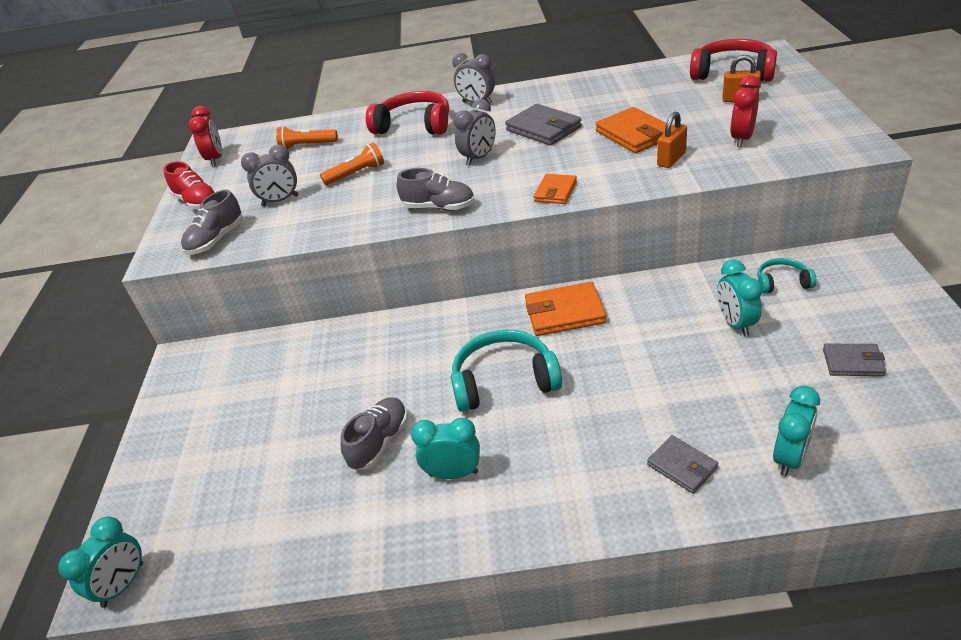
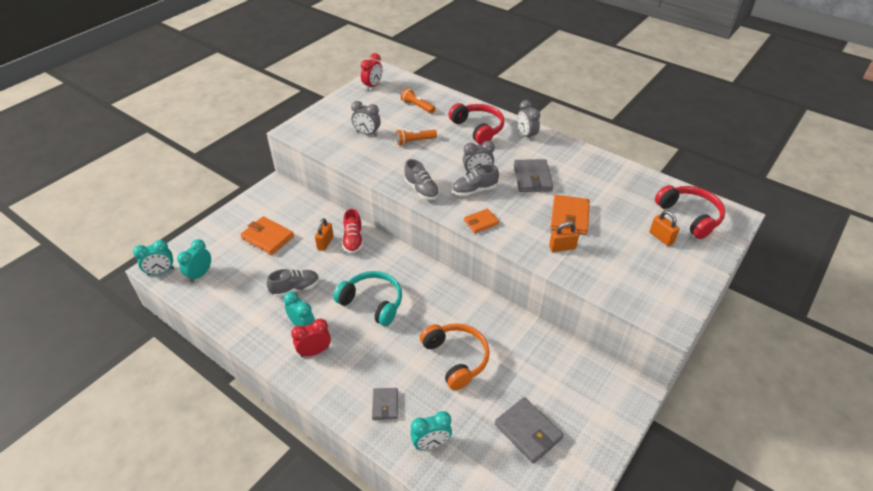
camera: 35 degrees right, 5 degrees up
(197, 202) = (337, 108): red shoe -> red shoe (353, 240)
(216, 240) = (319, 137): grey shoe -> grey shoe (474, 190)
(348, 367) = (325, 243): none -> orange padlock
(356, 174) = (415, 141): orange flashlight -> orange flashlight turned 150 degrees clockwise
(565, 313) = (441, 291): orange wallet -> orange wallet (267, 237)
(681, 359) = (456, 358): none -> orange headphones
(735, 323) = (506, 364): turquoise clock -> turquoise clock (200, 274)
(742, 139) = (618, 264): red clock -> red clock (314, 351)
(782, 282) = (562, 363): turquoise headphones -> none
(853, 362) = (528, 431): grey wallet -> grey wallet, size x1.63

